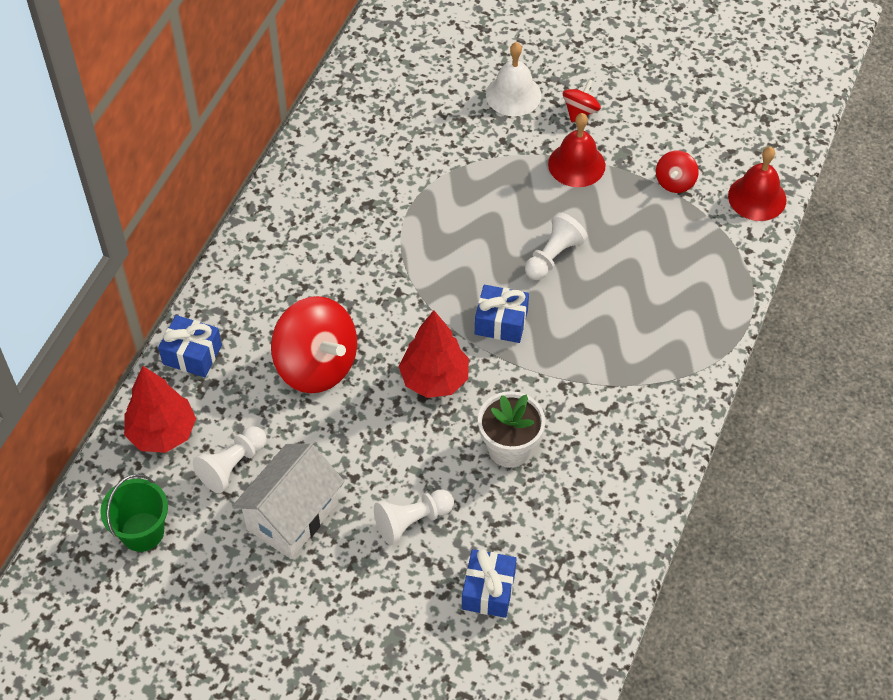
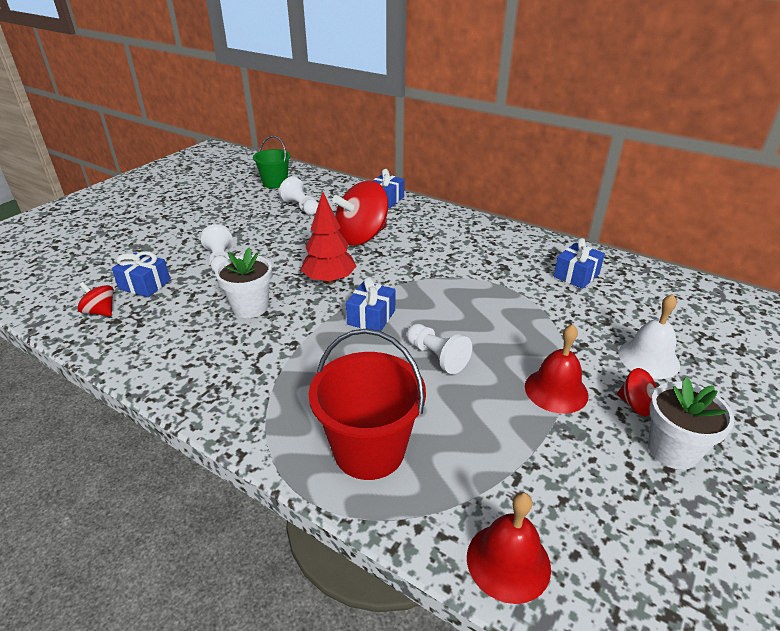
camera: 100 degrees right, 20 degrees down
(162, 433) = (334, 190): red tree -> none
(292, 516) = (254, 222): white house -> none
(374, 138) = (576, 275): none -> blue gift
(626, 96) = (672, 450): none -> white flower pot
(675, 182) = (534, 472): red spinning top -> red spinning top (100, 312)
(687, 292) = (369, 450): none -> red bucket

